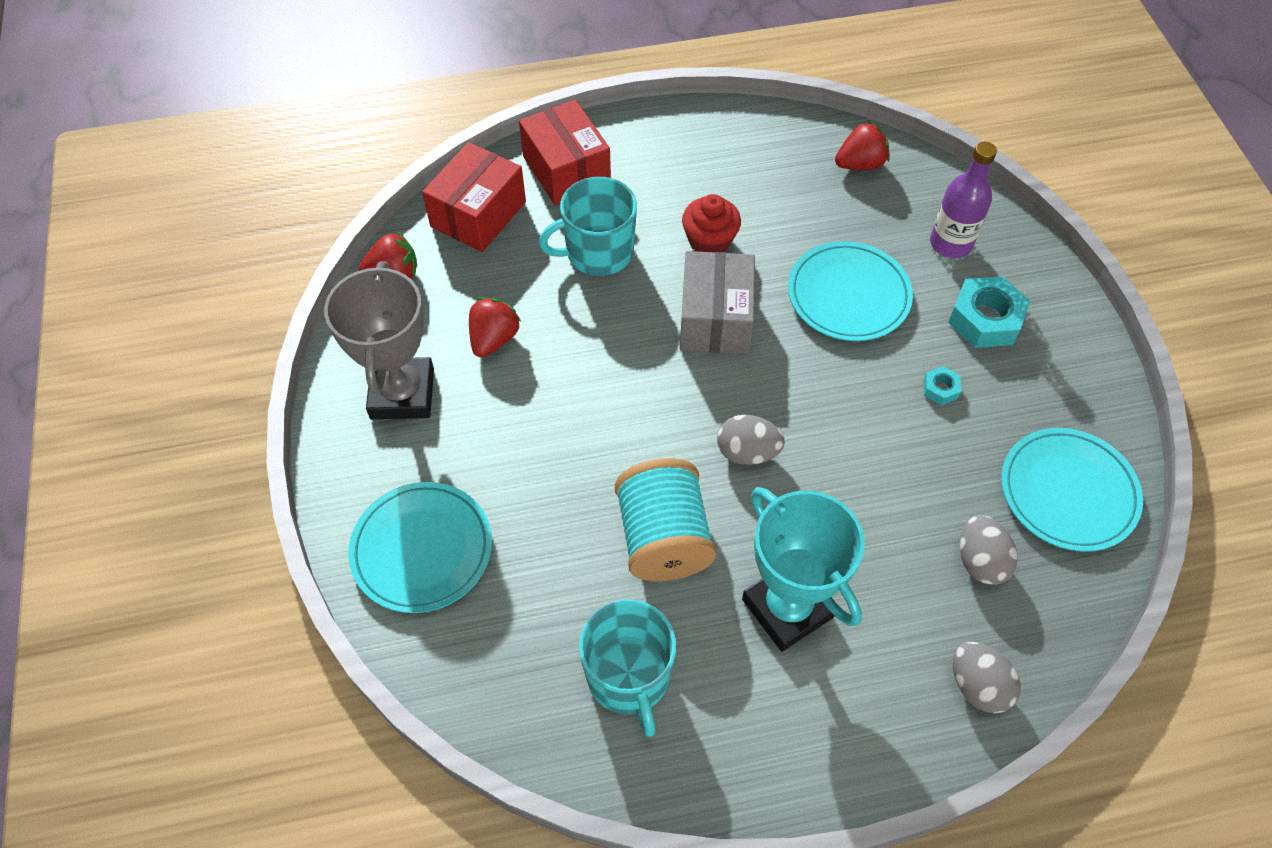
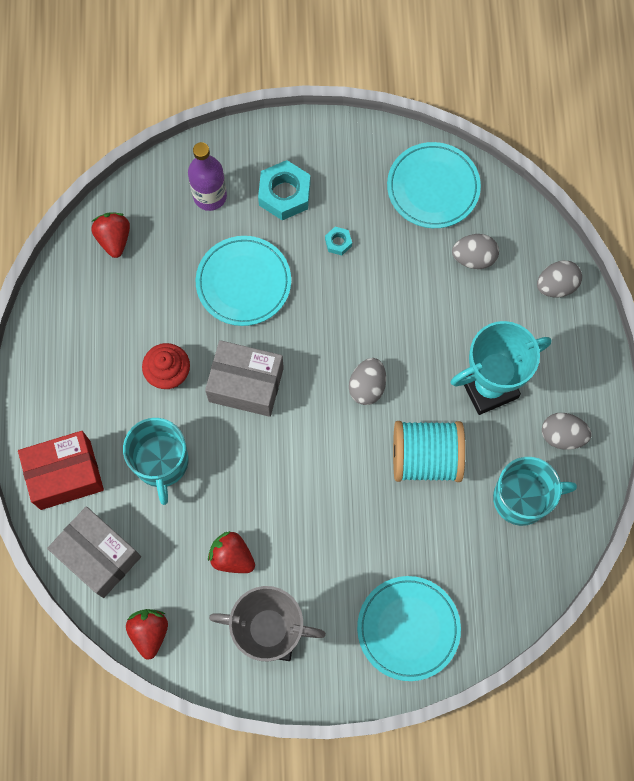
camera: 80 degrees left, 15 degrees up
(478, 214) = (98, 555): red box -> grey box
(738, 724) = (562, 435): none -> grey egg

